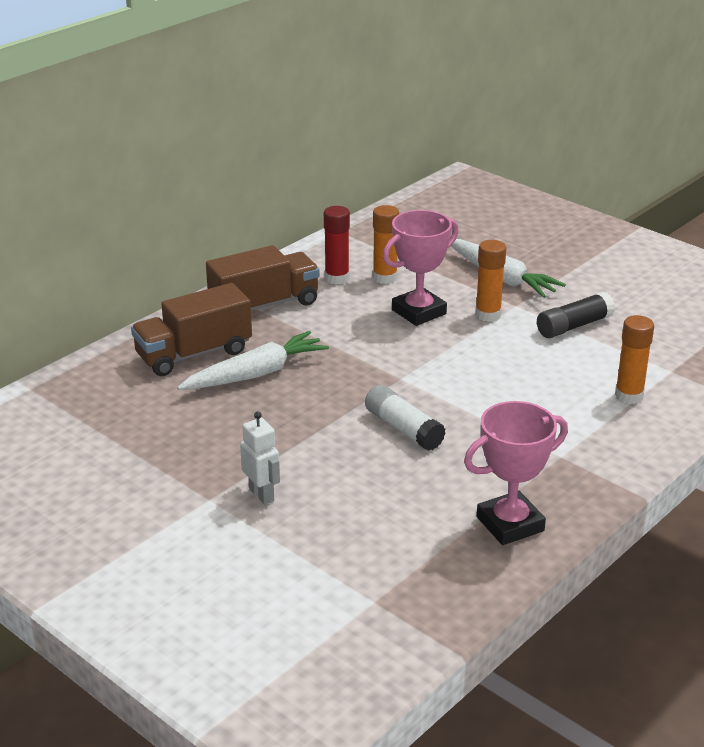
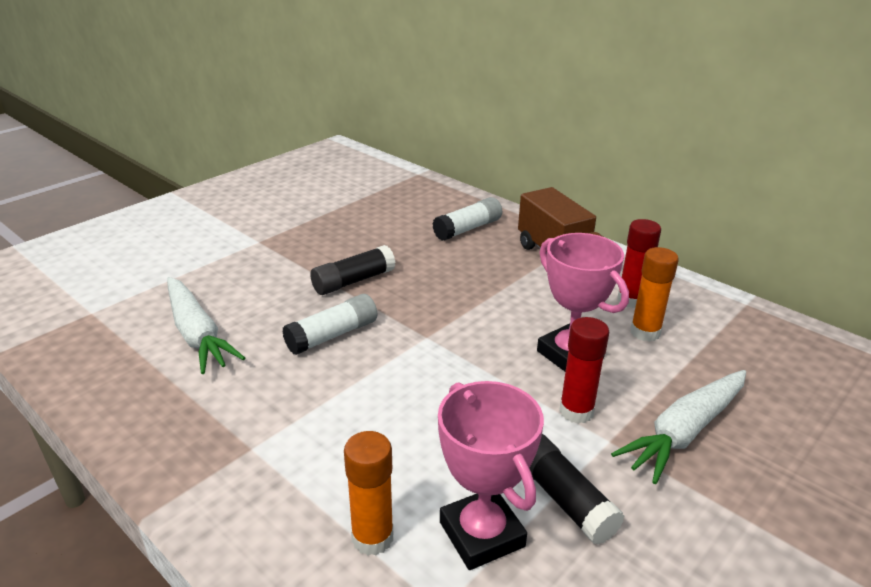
camera: 90 degrees right, 0 degrees up
(194, 354) = (468, 229): brown truck -> white glue stick
(255, 374) = (435, 257): white carrot -> white carrot (197, 334)
(262, 494) = (255, 262): white robot -> none
(305, 423) = (353, 281): none -> black glue stick
(488, 315) = (576, 411): orange glue stick -> red glue stick
(510, 524) = (148, 396): pink trophy -> pink trophy (481, 534)

